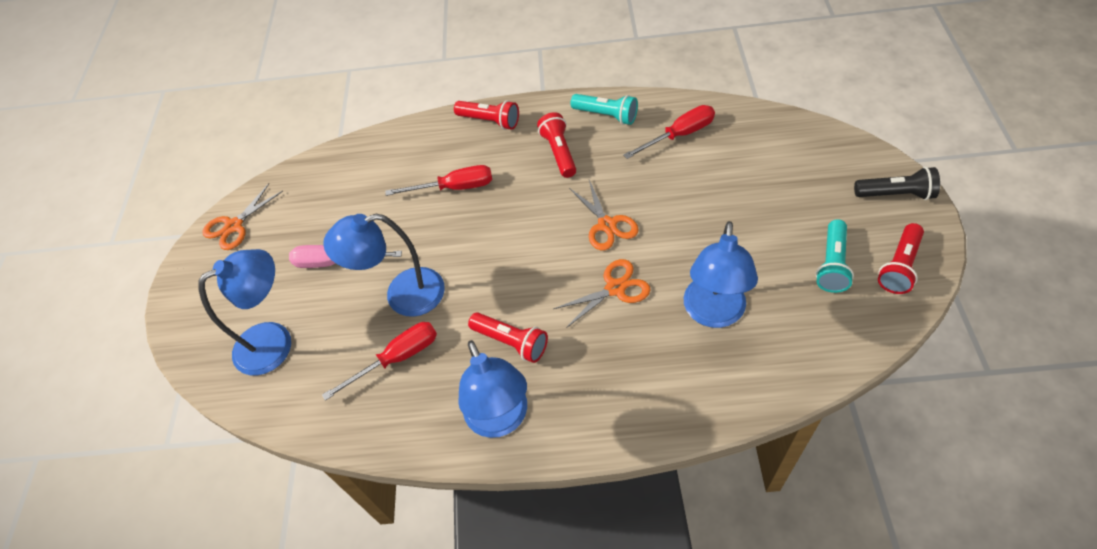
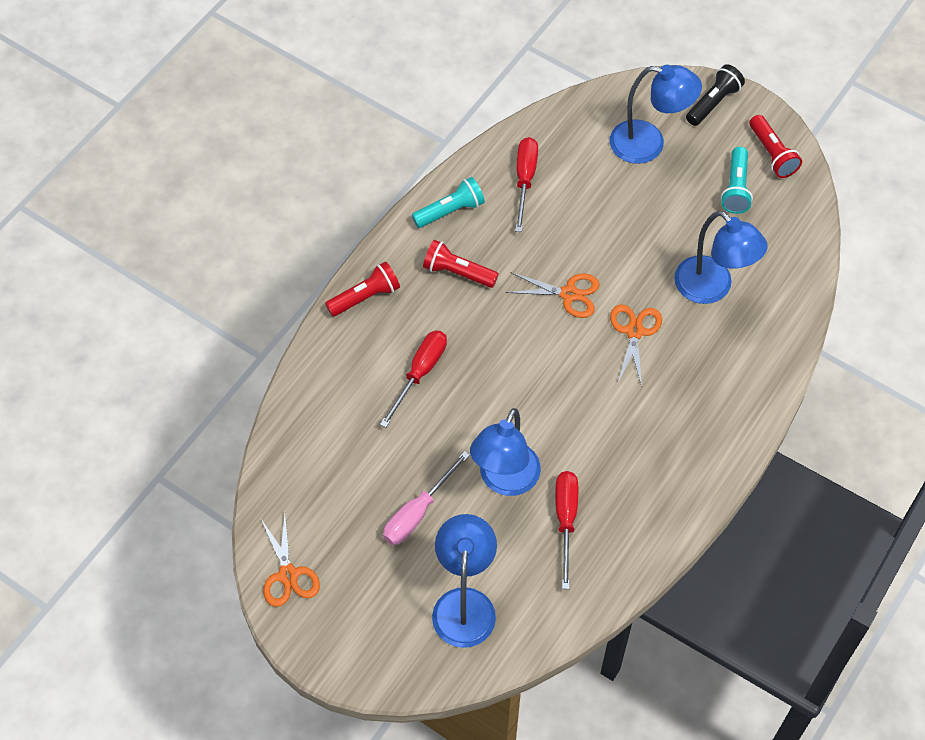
camera: 60 degrees left, 5 degrees up
(501, 420) = (683, 481): blue lamp -> blue lamp (648, 144)
(511, 342) = (621, 431): red flashlight -> none
(832, 264) = (736, 188): turquoise flashlight -> turquoise flashlight turned 45 degrees clockwise

